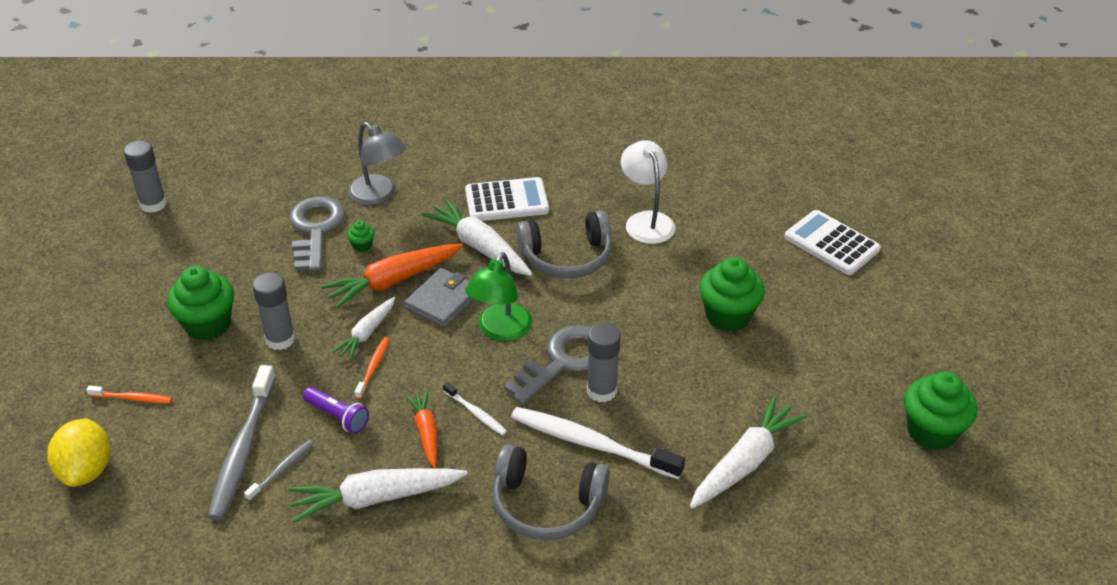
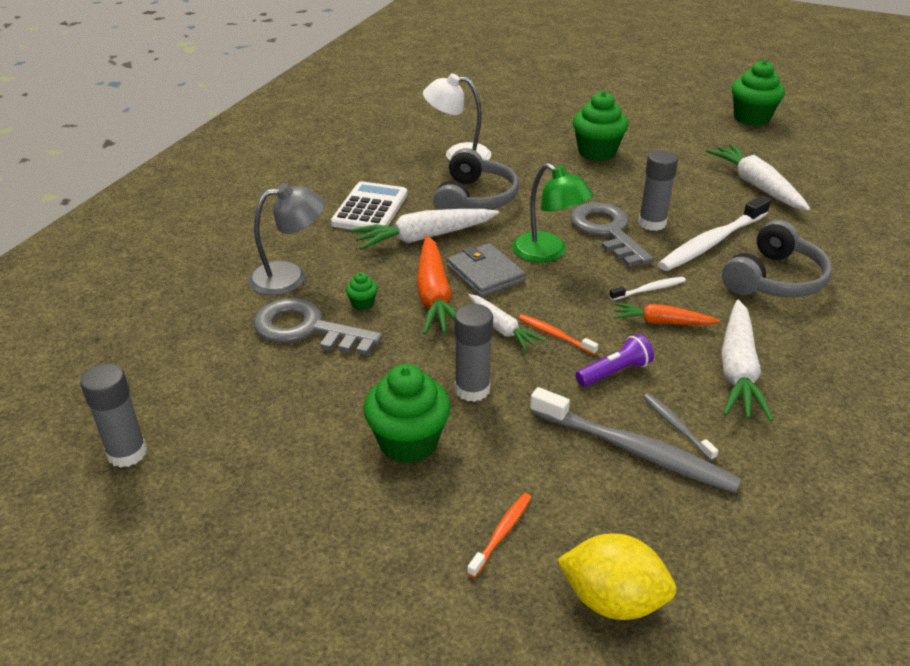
camera: 65 degrees left, 5 degrees down
(831, 243) = (544, 97): white calculator -> none

